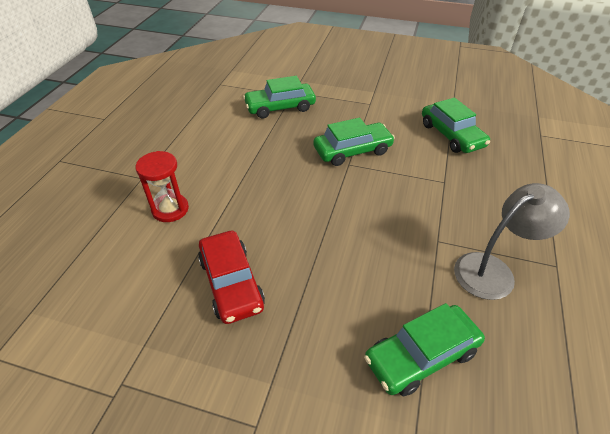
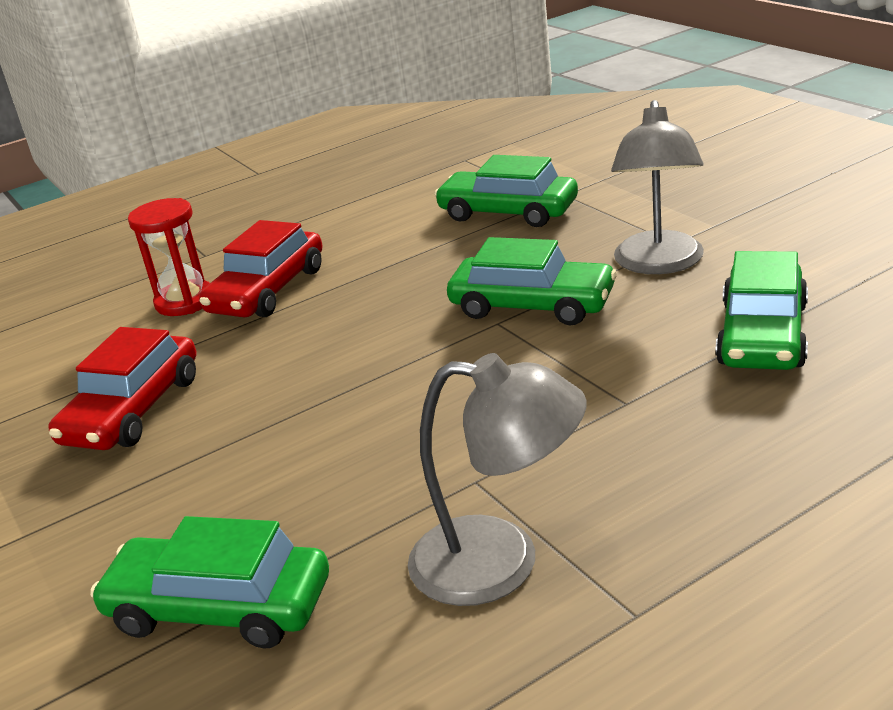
camera: 45 degrees right, 15 degrees down
(212, 186) = (267, 290): none -> red car
(377, 115) = (659, 264): none -> grey lamp

